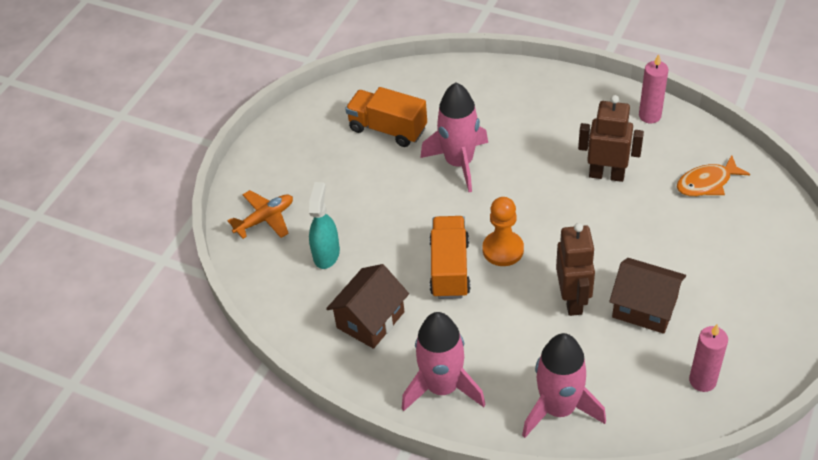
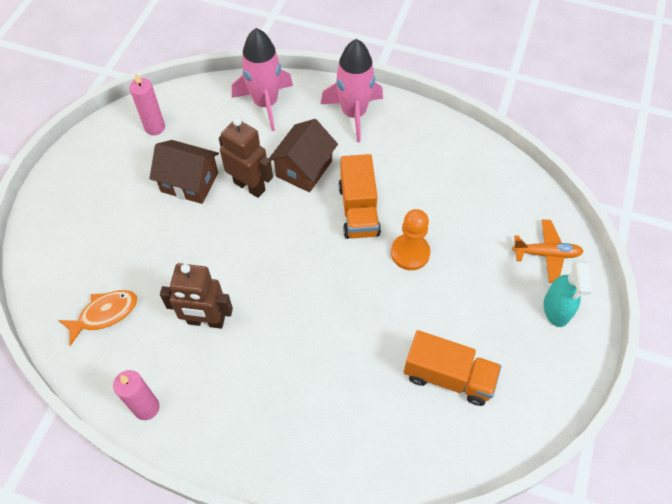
camera: 170 degrees right, 10 degrees up
(265, 219) = (546, 254): orange plane -> orange plane turned 135 degrees counterclockwise
(326, 254) = (475, 220): turquoise spray bottle -> turquoise spray bottle (556, 309)
(370, 320) = (420, 162): brown house -> brown house (304, 168)
(459, 163) = (361, 330): pink rocket -> none
(503, 250) = (311, 231): orange pawn -> orange pawn (410, 253)
(573, 300) = (249, 186): brown robot -> brown robot turned 135 degrees clockwise

